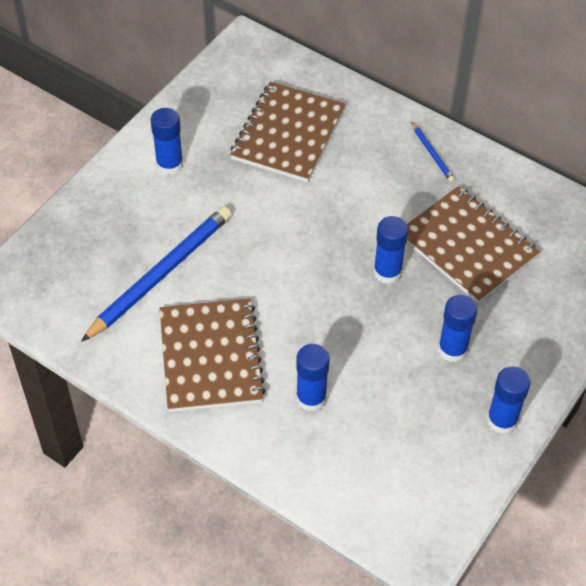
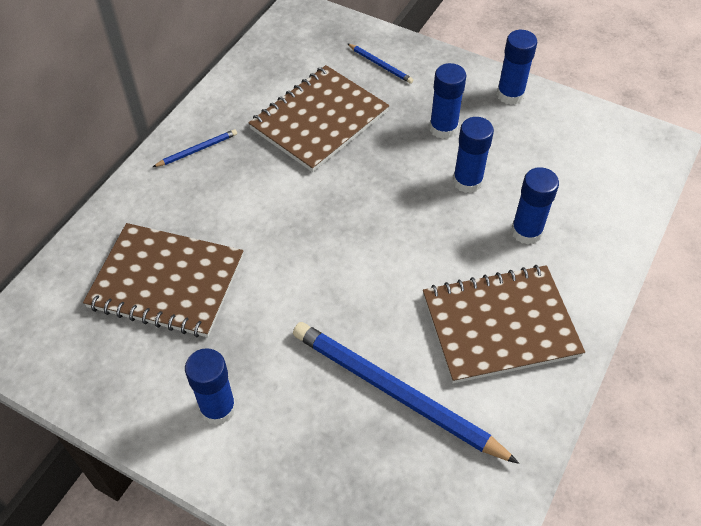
camera: 95 degrees left, 0 degrees up
(387, 272) = (360, 180): blue glue stick -> blue glue stick (467, 181)
(549, 305) = (380, 65): none -> blue pencil

